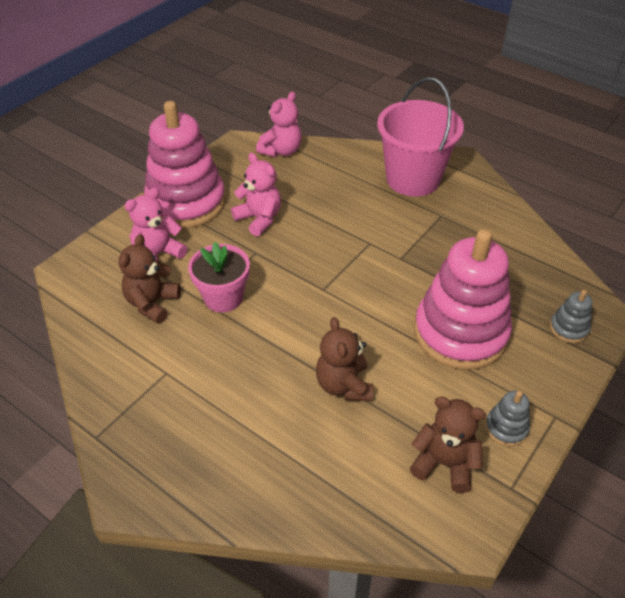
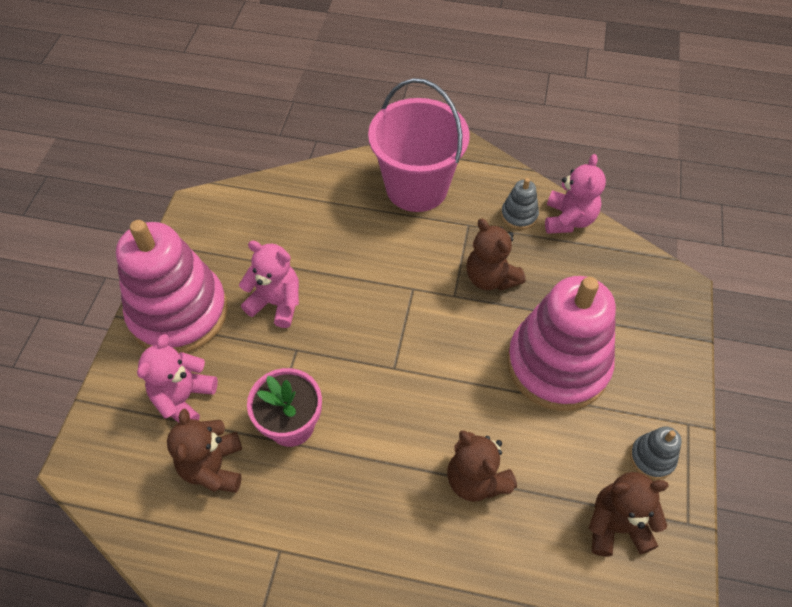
camera: 25 degrees left, 10 degrees up
(281, 151) = (253, 200): pink teddy bear -> pink teddy bear (568, 219)
(438, 256) = (490, 278): none -> brown teddy bear
(568, 328) = (653, 316): grey stacking toy -> grey stacking toy (519, 215)

